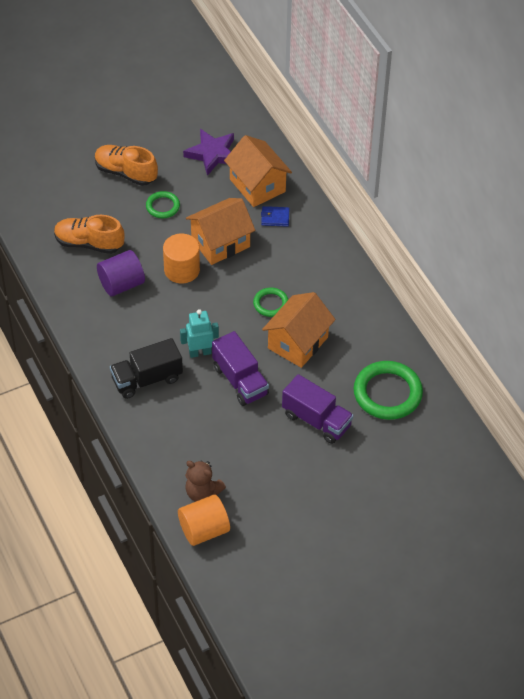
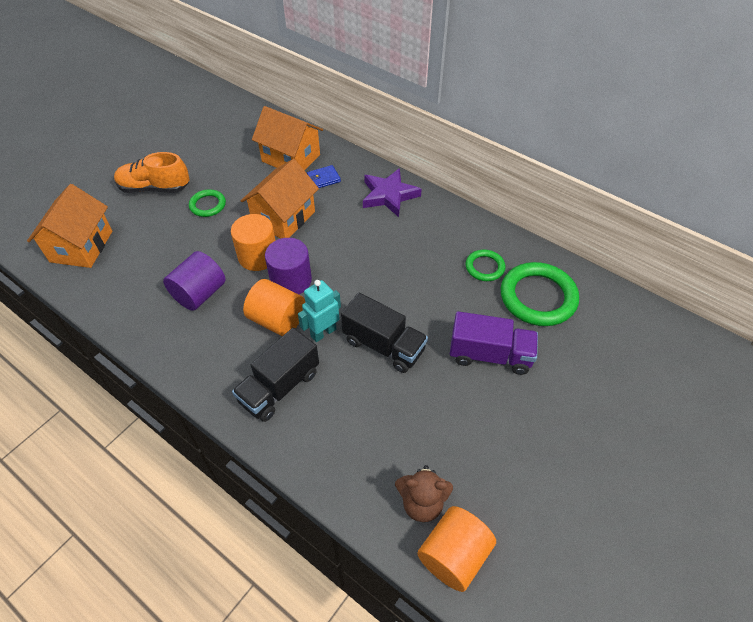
camera: 25 degrees left, 0 degrees up
(89, 243) = (144, 266): orange shoe -> none
(170, 329) = (277, 320): none -> orange cylinder
(197, 301) = (291, 280): none -> purple cylinder
(212, 154) = (233, 146): purple star -> purple star (389, 195)
(240, 380) = (383, 345): purple truck -> black truck
(271, 304) = (367, 255): green ring -> green ring (484, 267)
(297, 342) = (417, 282): orange house -> orange house (81, 246)

